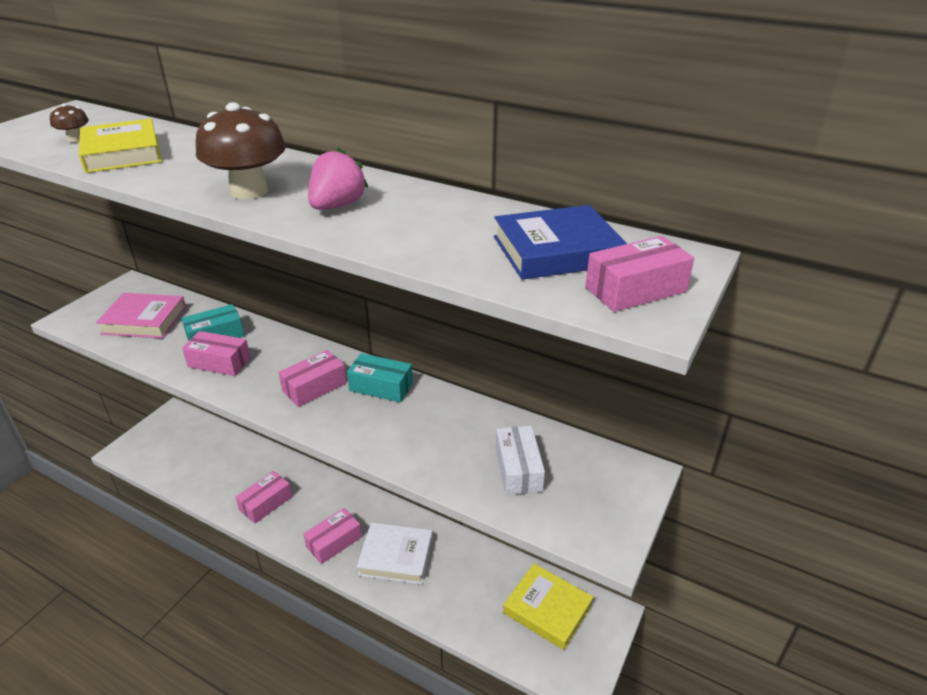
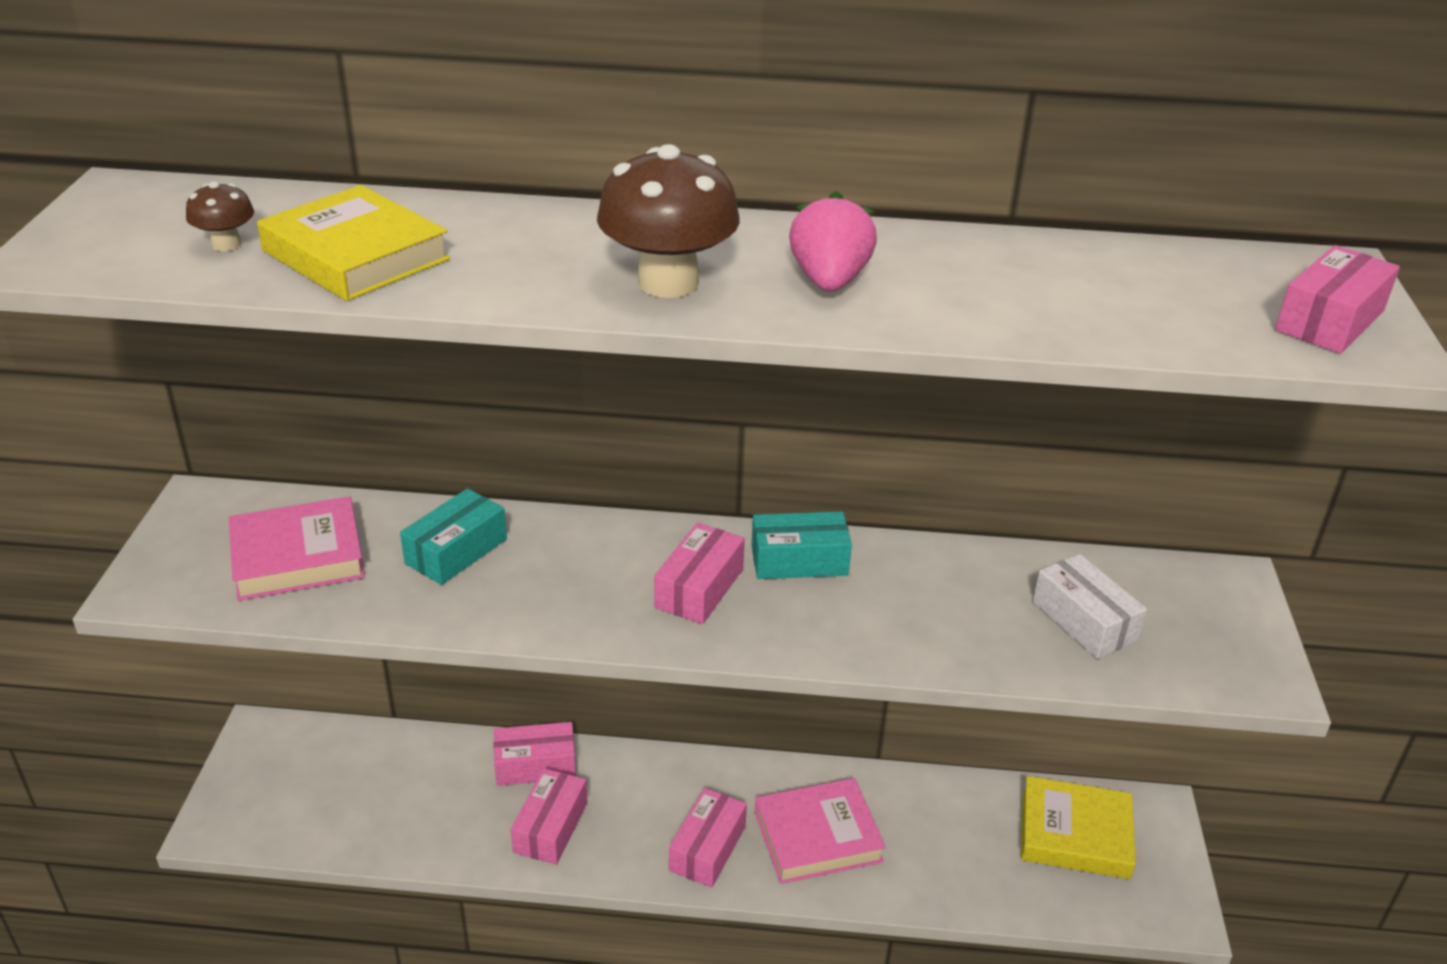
camera: 25 degrees left, 0 degrees up
(219, 362) = (506, 591): pink box -> pink box (535, 765)
(396, 556) = (817, 837): white book -> pink book
(556, 251) = (1186, 289): blue book -> none

